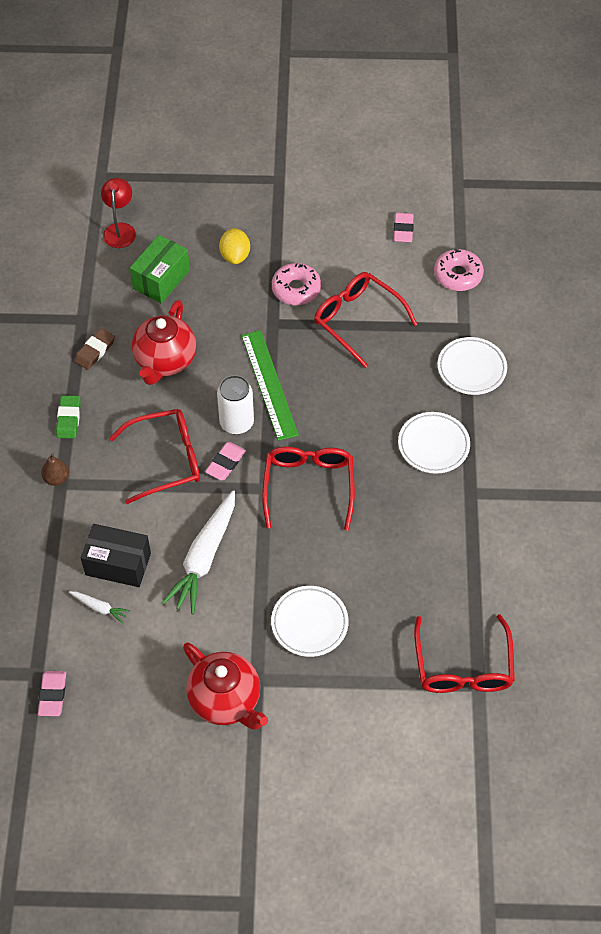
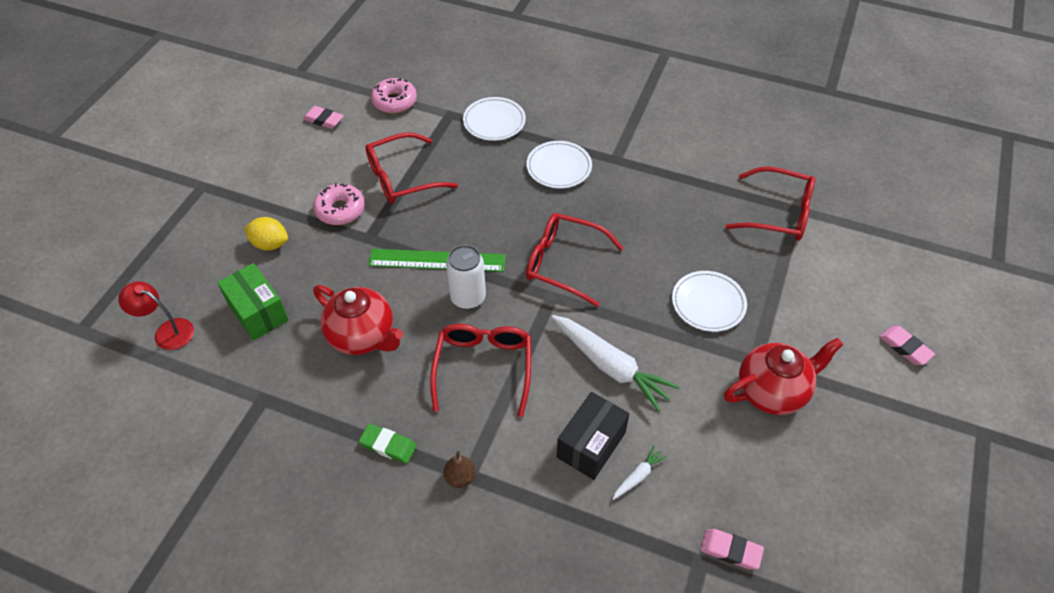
camera: 70 degrees left, 5 degrees down
(95, 351) = (313, 397): brown eraser -> none
(225, 463) = (510, 319): pink eraser -> pink eraser (905, 347)

